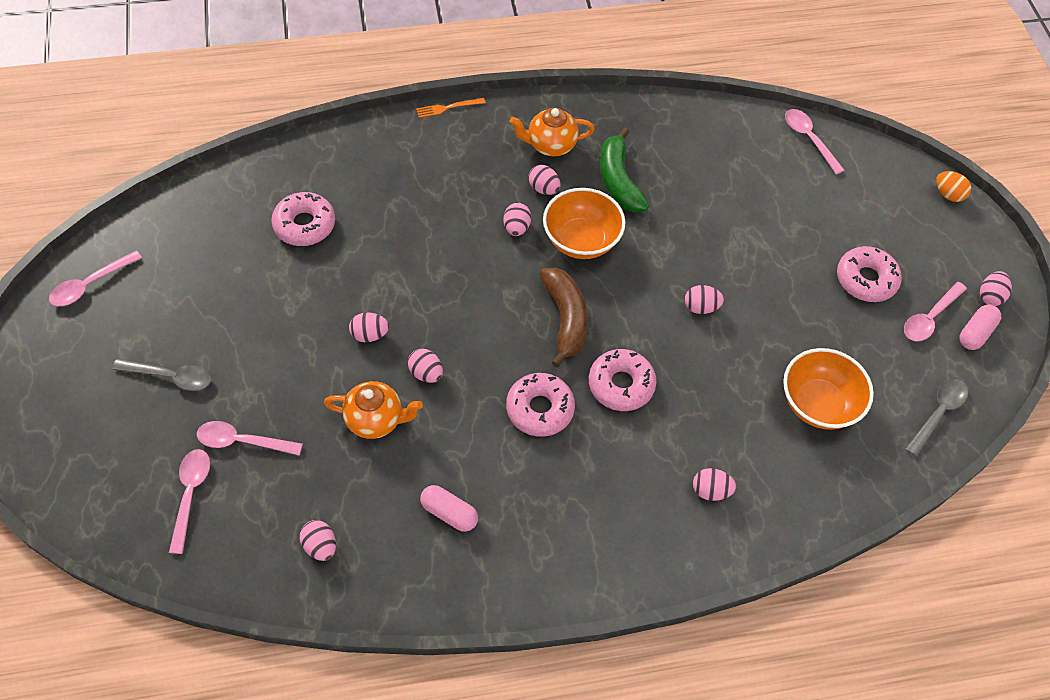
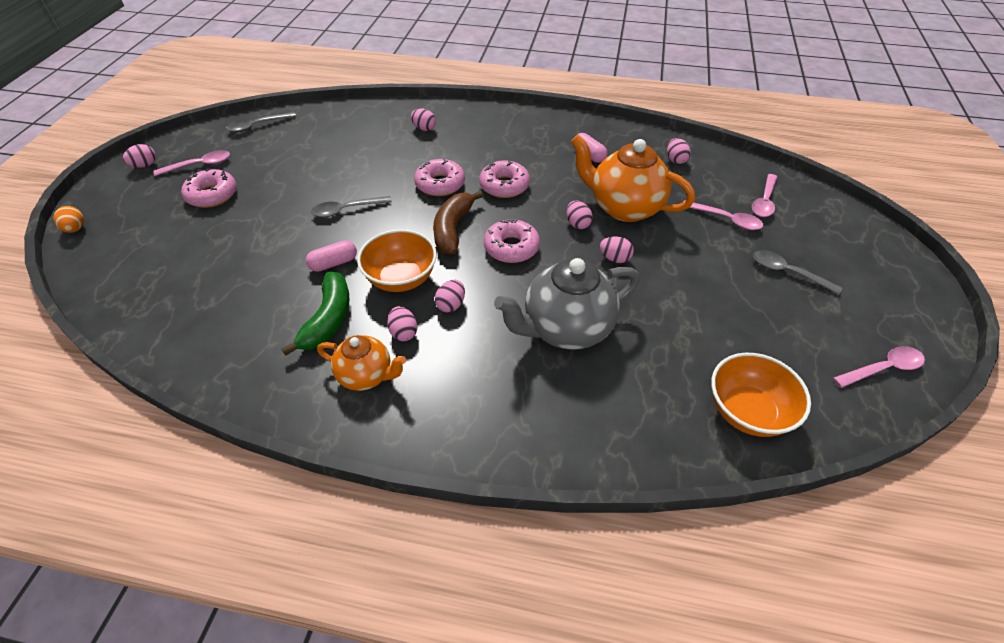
camera: 155 degrees left, 10 degrees down
(304, 225) = (657, 366): pink donut -> pink donut (511, 247)
(375, 420) = (624, 208): orange teapot -> orange teapot, size x1.70
(397, 236) = (566, 329): none -> grey teapot
(448, 108) = (452, 462): orange fork -> none
(701, 307) = (346, 210): pink egg -> grey spoon
(809, 139) = (120, 305): pink spoon -> none
(818, 404) = (322, 146): orange bowl -> orange bowl (747, 412)
(975, 333) = (182, 151): pink capsule -> pink capsule (334, 263)

